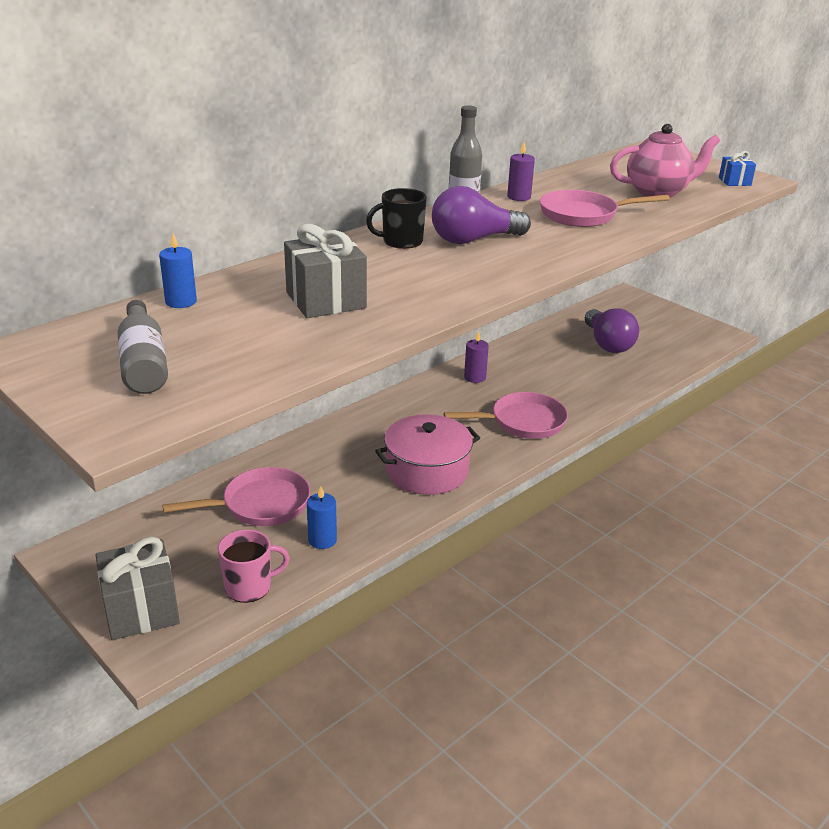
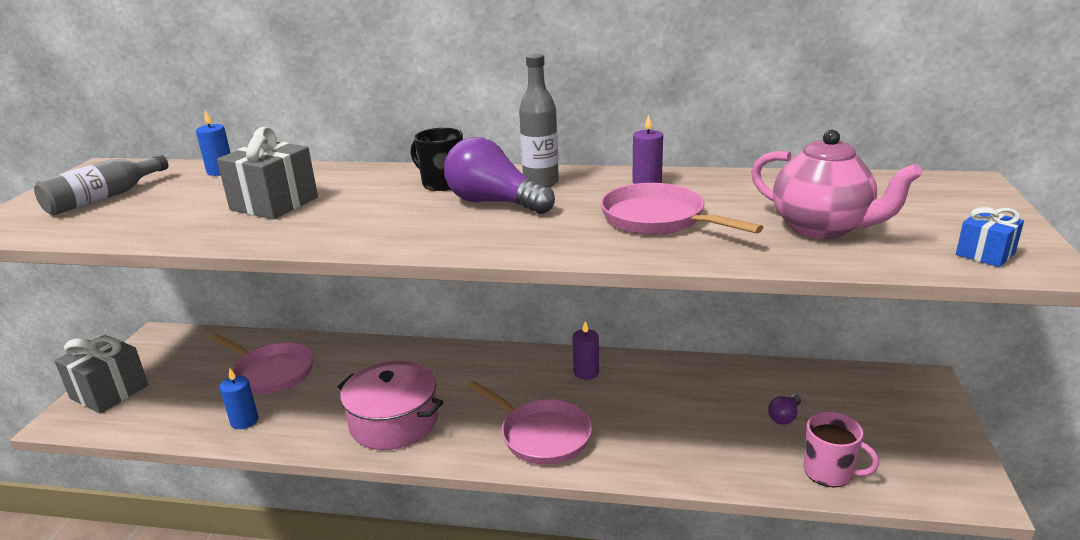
camera: 55 degrees right, 5 degrees down
(249, 587) = (160, 419): pink mug -> pink mug (829, 472)
(607, 344) = (784, 417): purple light bulb -> purple light bulb, size x0.46

